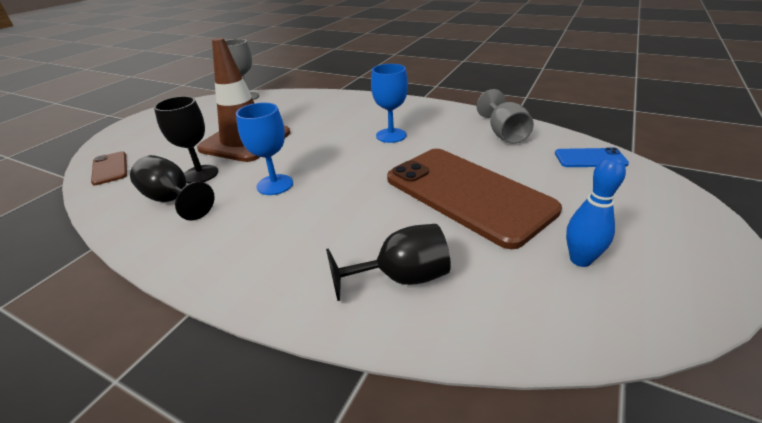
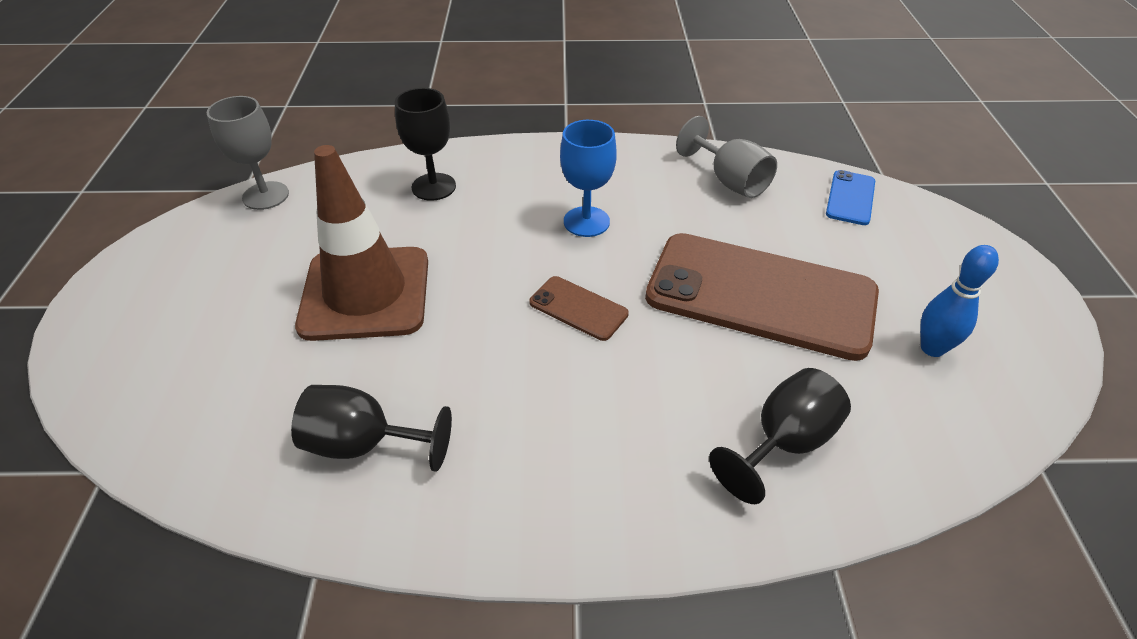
camera: 30 degrees left, 10 degrees up
(110, 168) = (166, 425): brown phone -> brown phone (578, 308)
(200, 174) = (357, 382): black goblet -> black goblet (433, 187)
(275, 185) = (499, 362): blue goblet -> none
(590, 158) = (850, 198): blue phone -> blue phone turned 45 degrees counterclockwise

